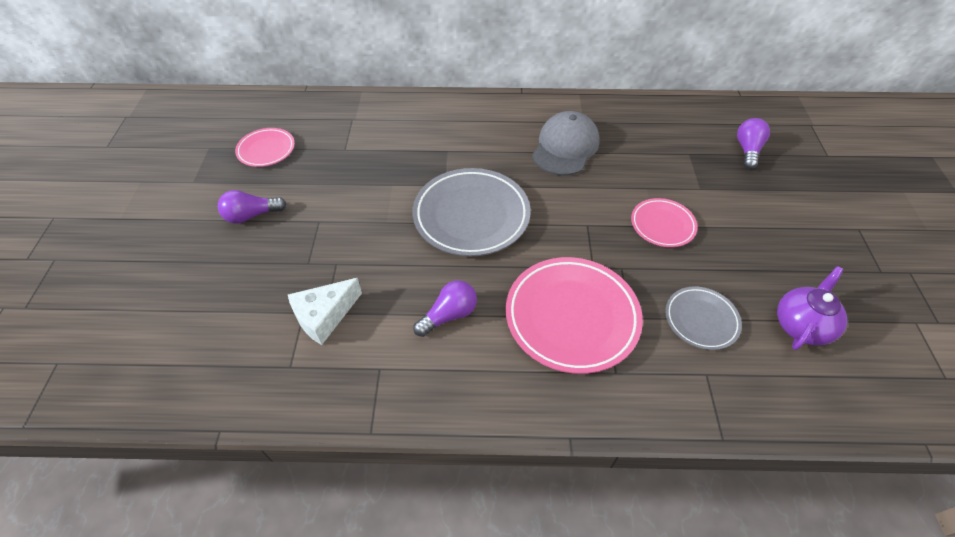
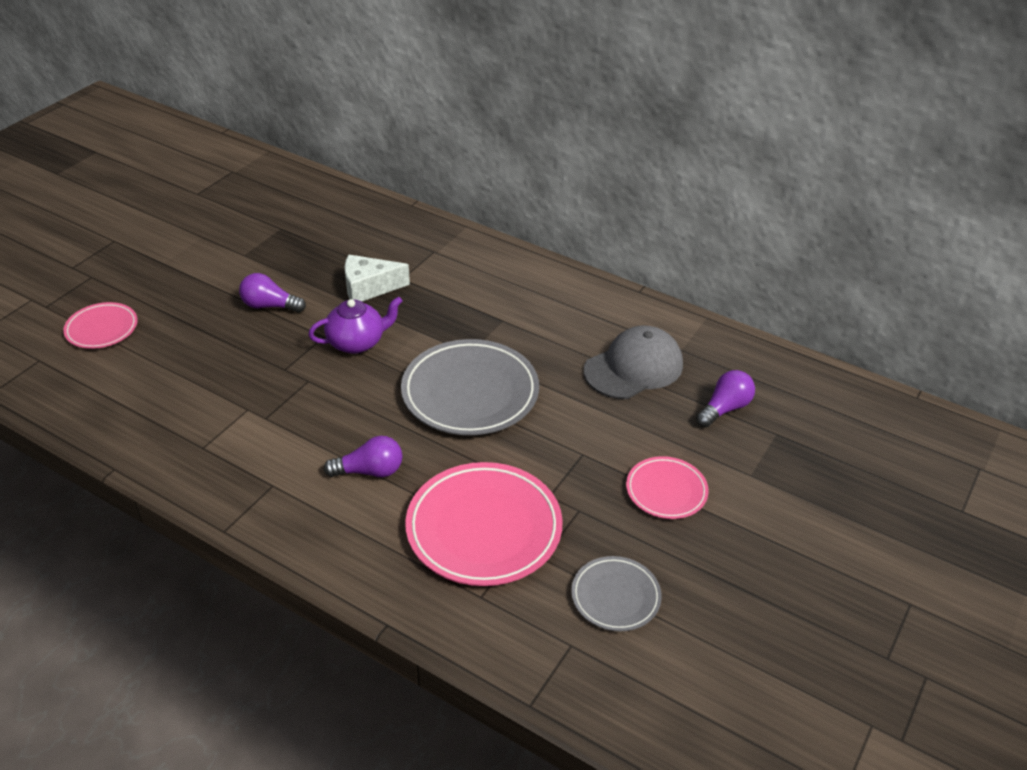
camera: 30 degrees right, 10 degrees down
(266, 150) = (329, 250): pink plate -> pink plate (102, 329)
(324, 316) = (262, 420): white cheese -> white cheese (369, 288)
(747, 150) = (856, 461): purple light bulb -> purple light bulb (724, 408)
(801, 325) = (724, 657): purple teapot -> purple teapot (357, 342)

